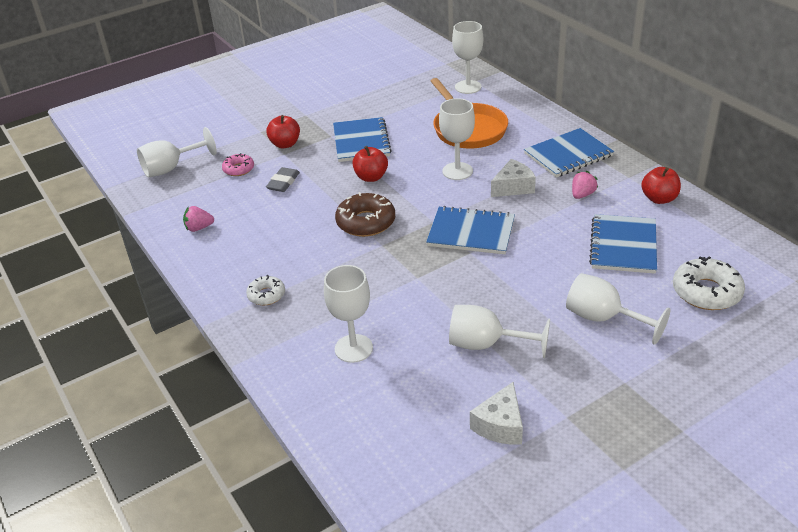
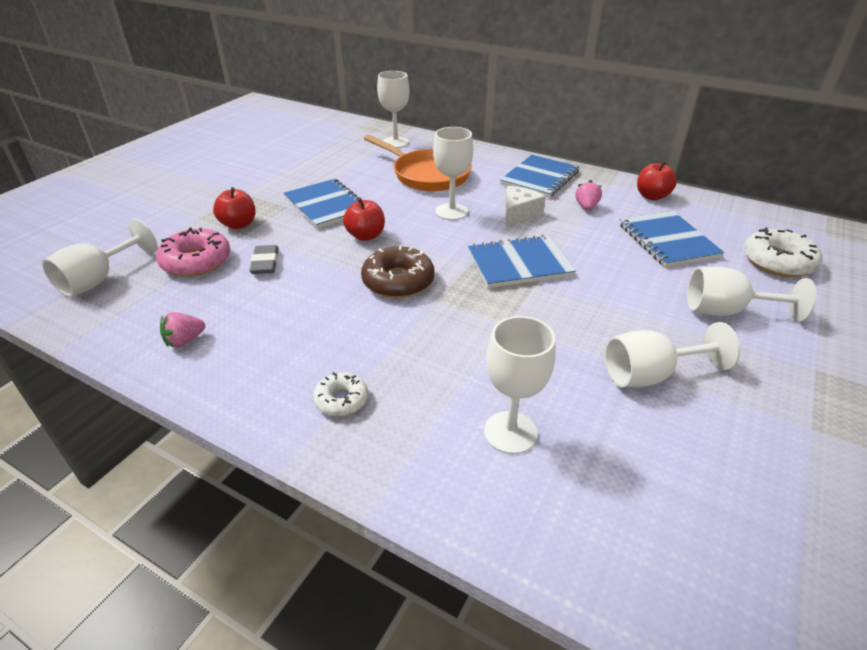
camera: 30 degrees left, 0 degrees up
(238, 169) = (196, 261): pink donut -> pink donut, size x1.70
(500, 425) = (763, 467): white cheese -> none

